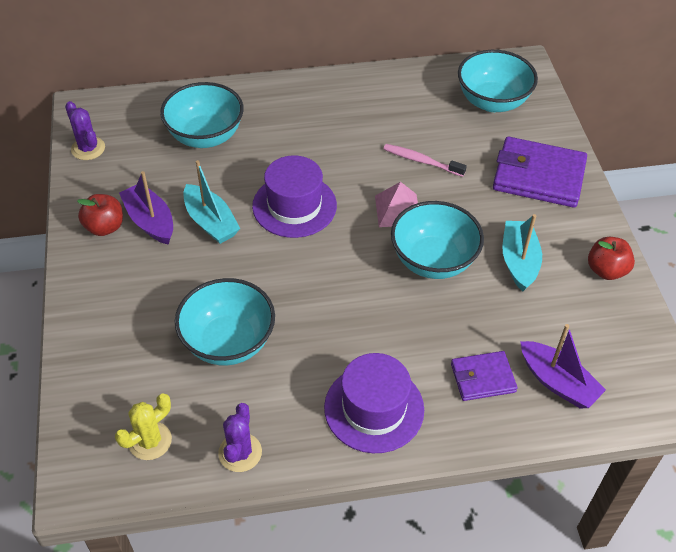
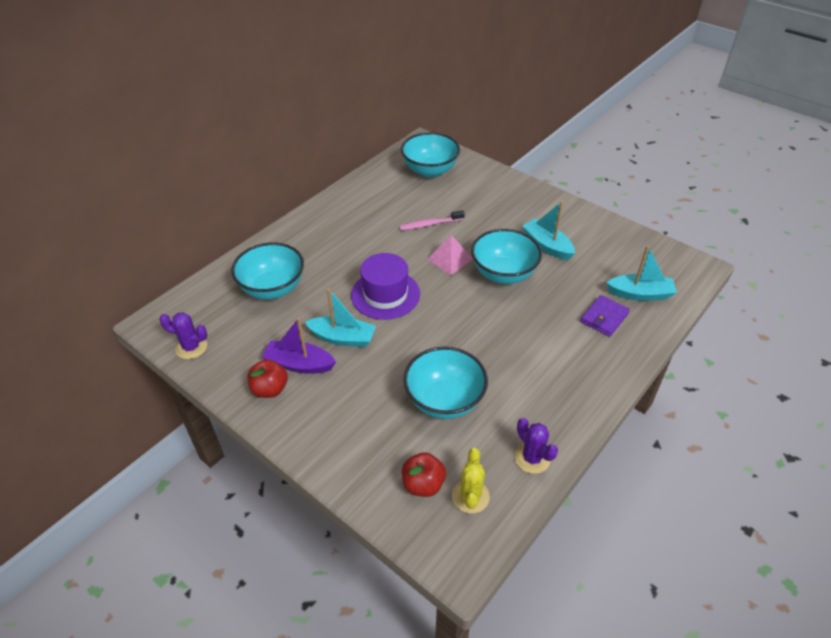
camera: 40 degrees left, 5 degrees down
(374, 408) = (572, 375): purple hat -> none
(538, 176) = (502, 196): purple wallet -> none
(557, 382) = (640, 294): purple boat -> turquoise boat
(606, 270) = (593, 223): red apple -> red apple (423, 484)

